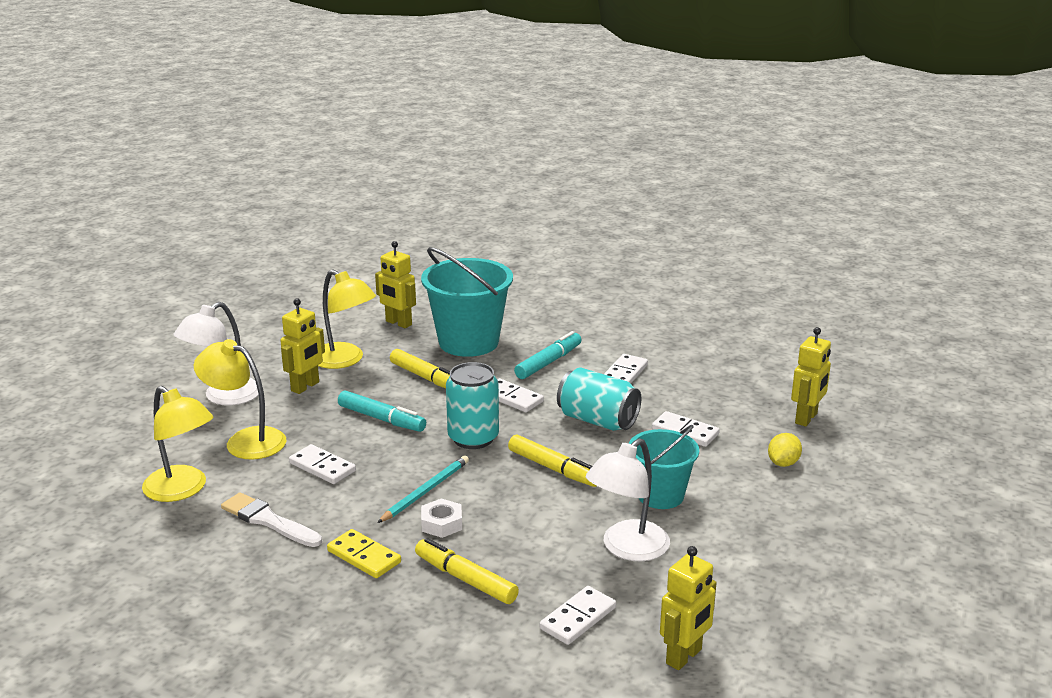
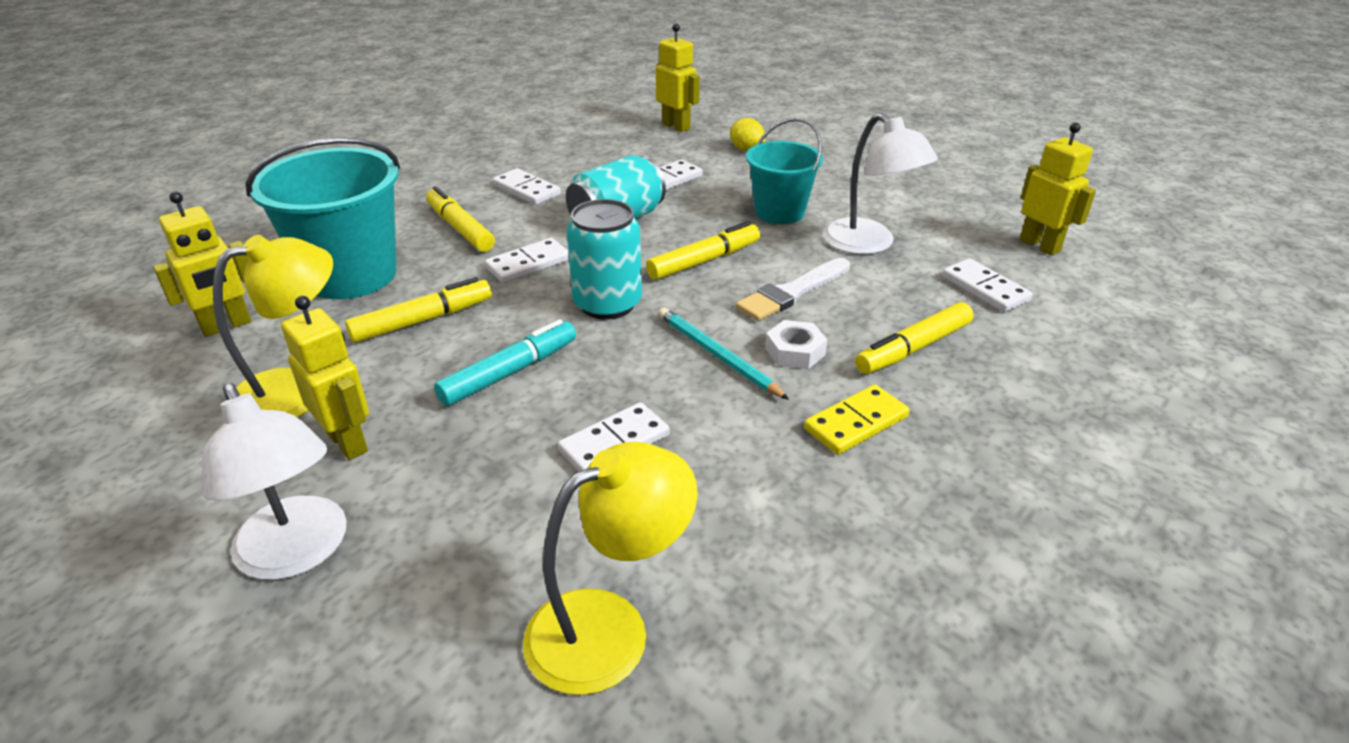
camera: 75 degrees left, 10 degrees up
(245, 440) = (482, 529): yellow lamp -> none
(268, 521) = (744, 513): white brush -> white brush (792, 292)
(548, 362) = (460, 228): turquoise marker -> yellow marker

